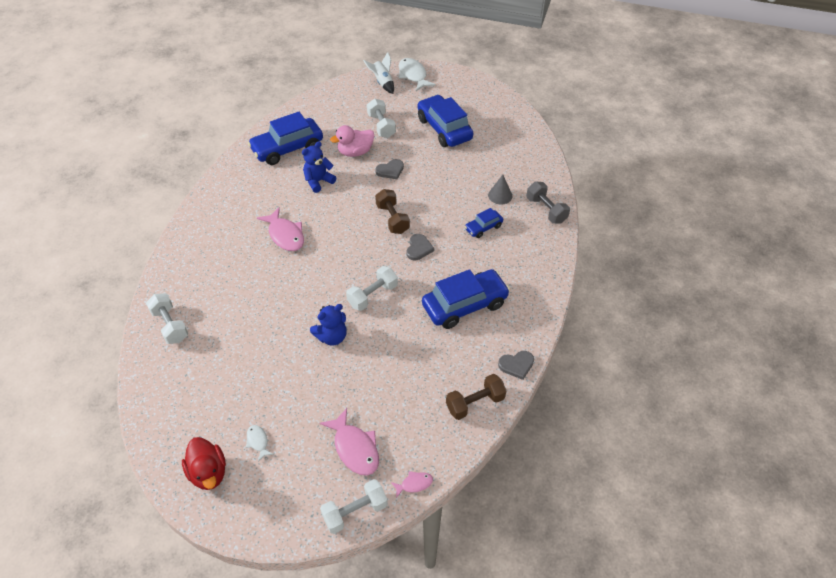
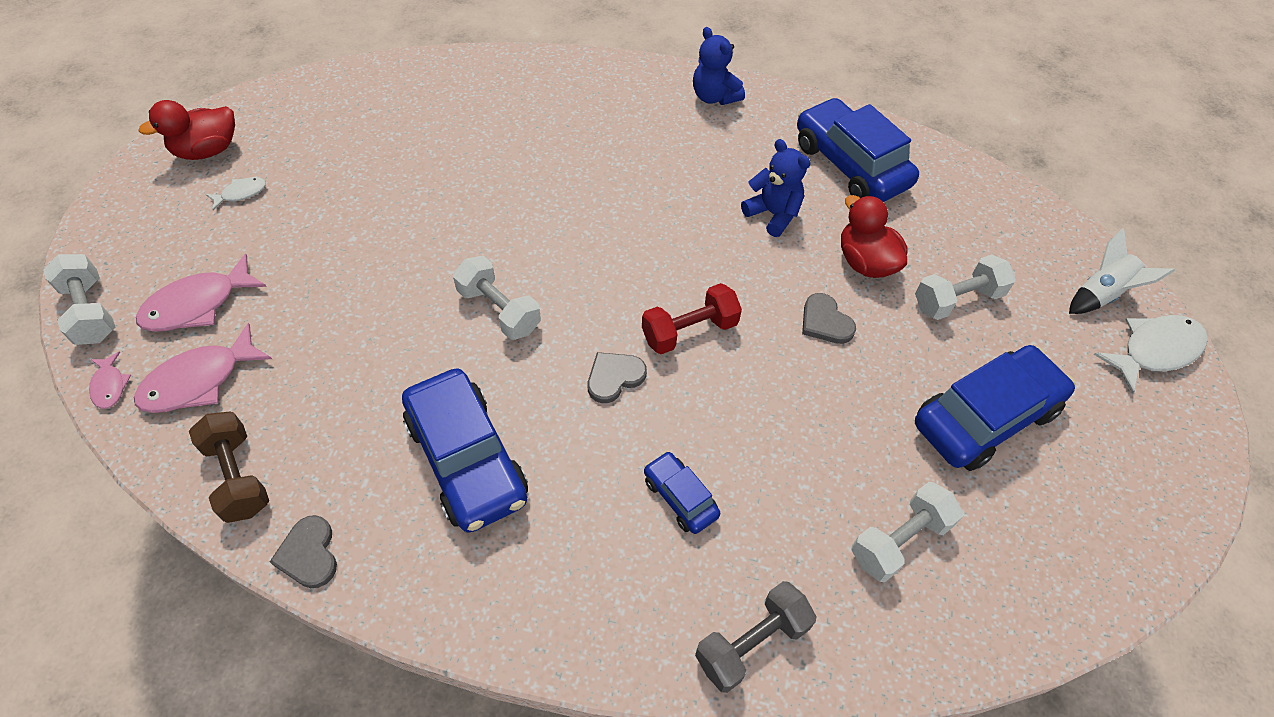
camera: 85 degrees right, 5 degrees up
(170, 325) = (457, 82): white dumbbell -> white dumbbell (899, 540)
(285, 235) = (636, 183): pink fish -> pink fish (199, 380)
(332, 337) = (415, 261): blue teddy bear -> blue teddy bear (714, 97)
(355, 152) = (865, 262): pink duck -> red duck
(392, 219) = (689, 331): brown dumbbell -> red dumbbell
(419, 248) = (614, 377): grey heart -> grey heart turned 135 degrees clockwise
(500, 195) = (786, 535): grey cone -> none

